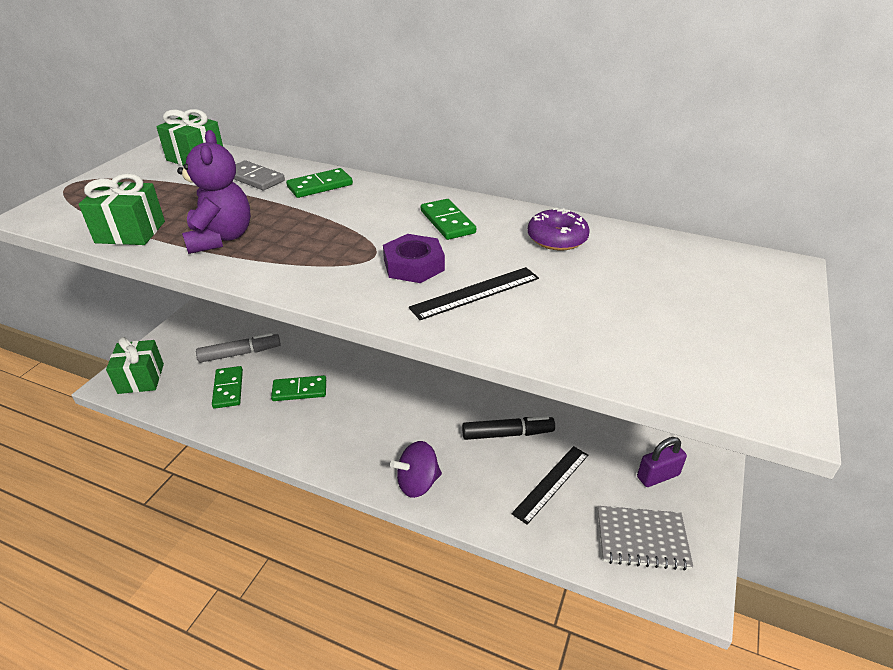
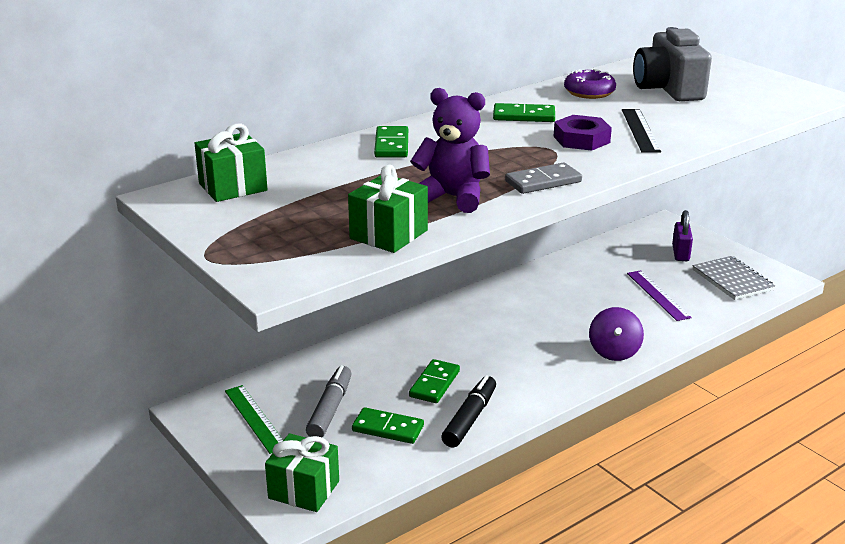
camera: 60 degrees left, 10 degrees down
(214, 327) = (255, 418): none -> green ruler
(254, 178) = (333, 168): grey domino -> grey domino (543, 182)
(507, 434) = (590, 295): black marker -> black marker (469, 419)
(551, 483) = (658, 295): black ruler -> purple ruler
(632, 282) = (668, 89): none -> grey camera
(642, 539) = (732, 280): grey notebook -> grey notebook turned 60 degrees counterclockwise

